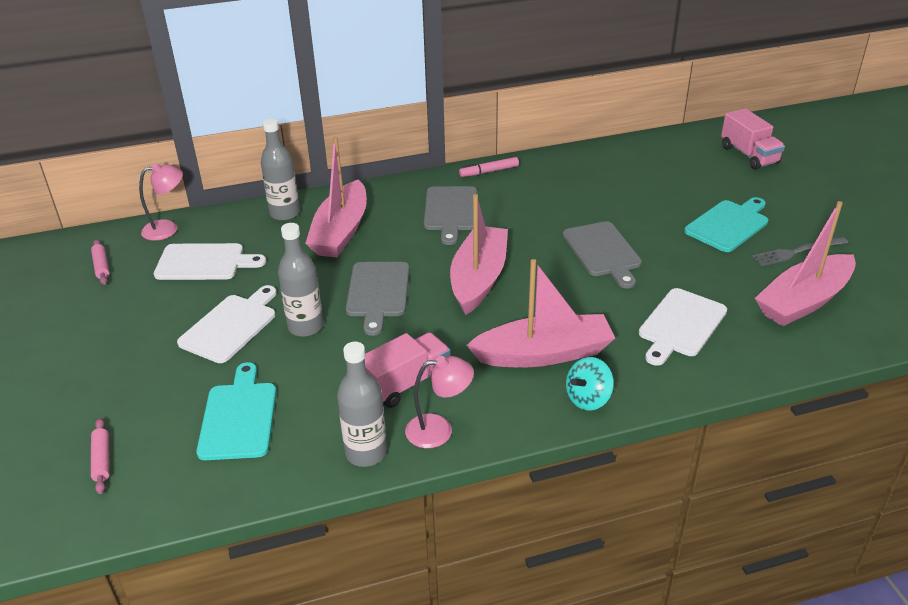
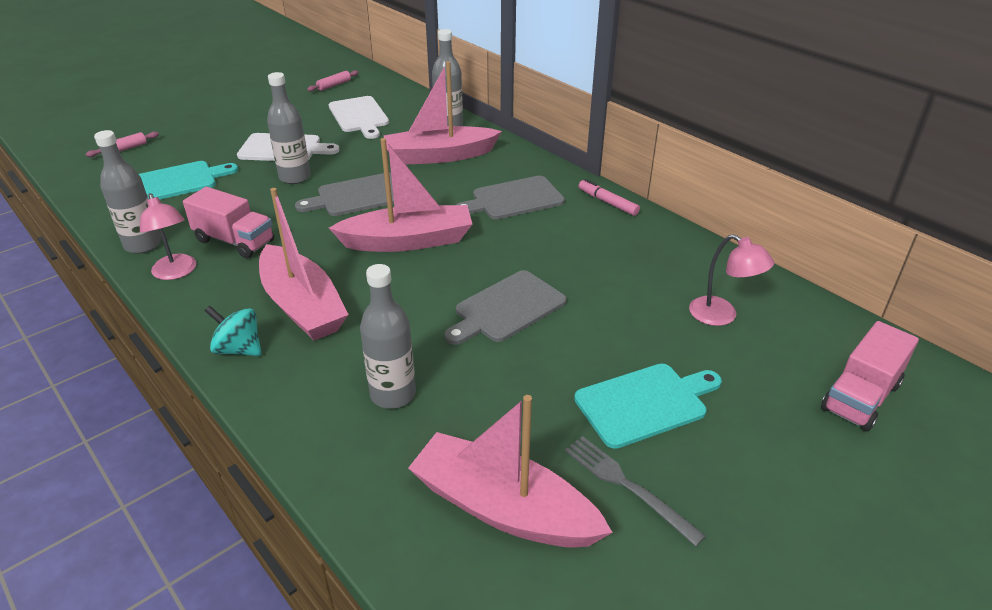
camera: 65 degrees right, 0 degrees up
(168, 229) = (395, 91): pink lamp -> pink lamp (721, 316)
(680, 325) = (393, 394): white cutting board -> grey bottle
(729, 225) = (645, 403): turquoise cutting board -> turquoise cutting board turned 45 degrees counterclockwise

